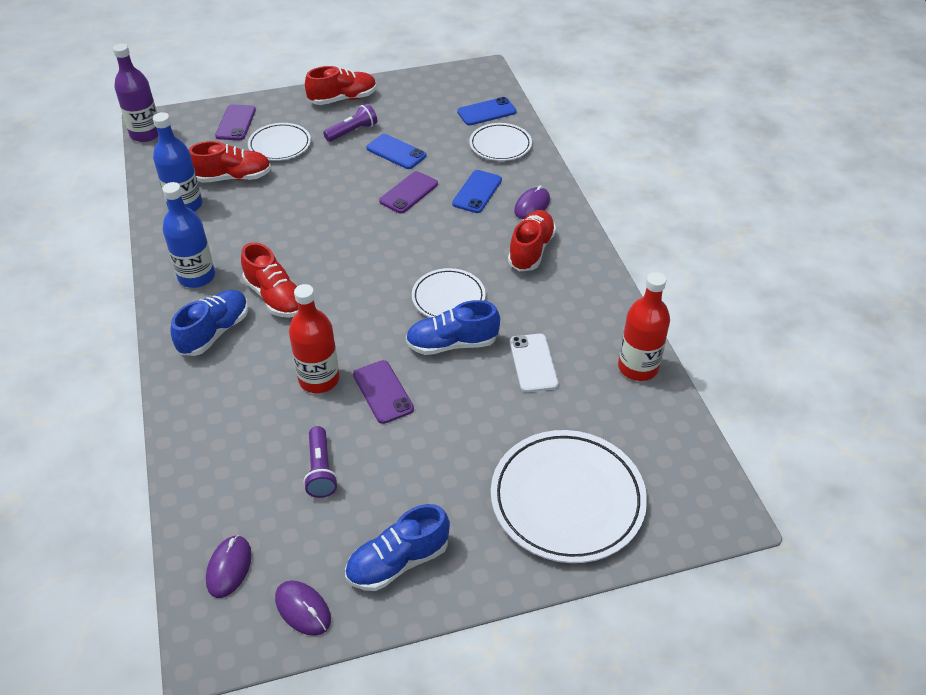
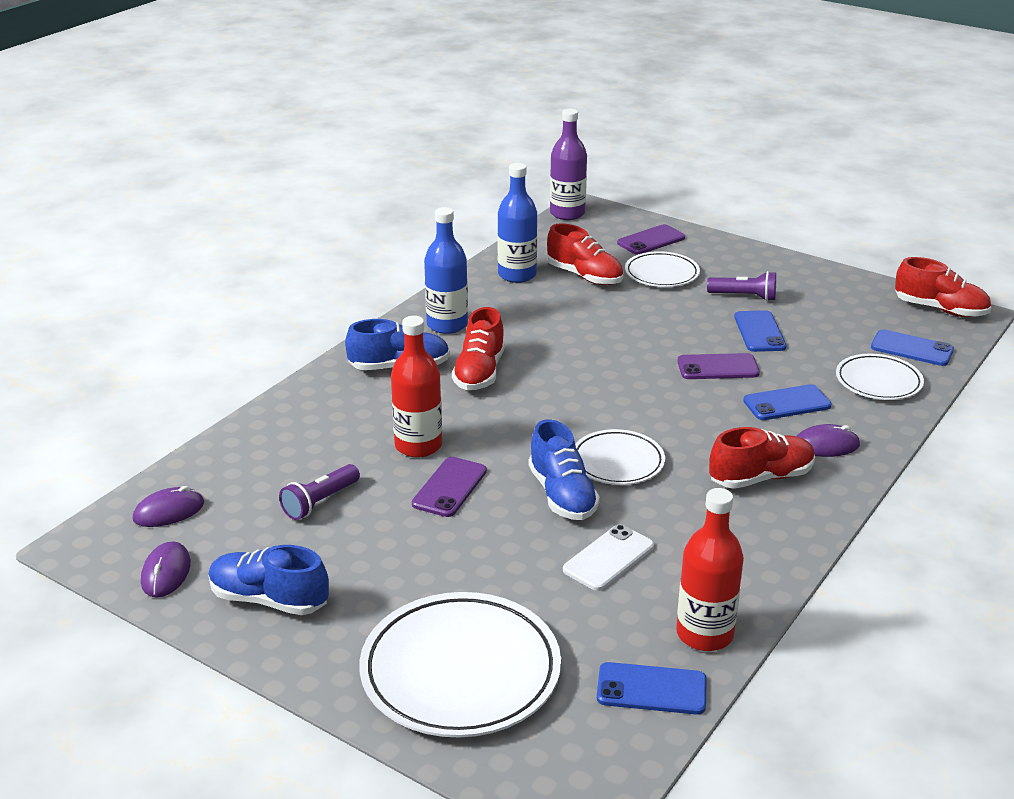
camera: 50 degrees right, 15 degrees down
(343, 99) = (777, 269): red shoe -> red shoe (940, 309)
(452, 344) = (562, 495): blue shoe -> blue shoe turned 150 degrees counterclockwise
(661, 421) = (651, 689): none -> blue phone

